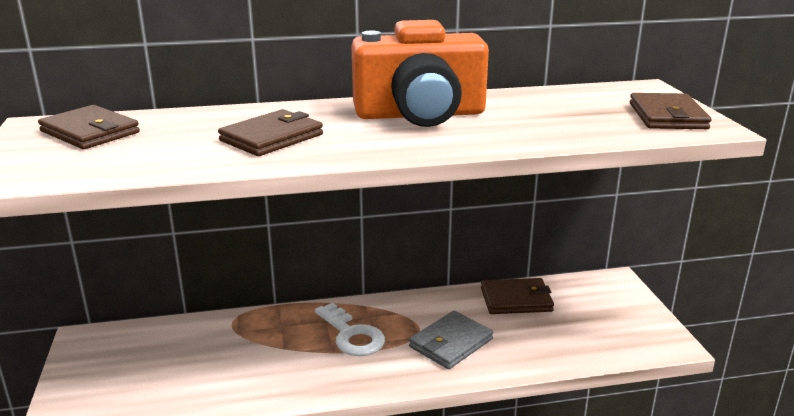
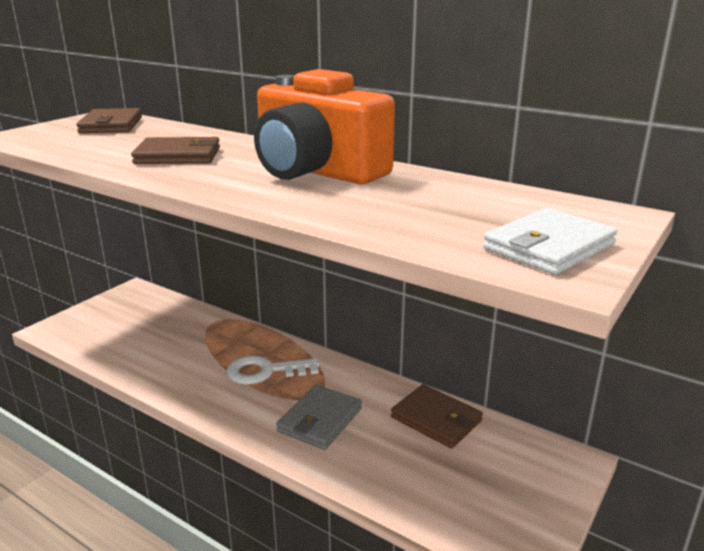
camera: 45 degrees right, 0 degrees up
(352, 335) = (265, 371): white key -> white key turned 75 degrees clockwise
(451, 343) = (320, 420): grey wallet -> grey wallet turned 60 degrees counterclockwise
(667, 116) = (549, 246): brown wallet -> white wallet

